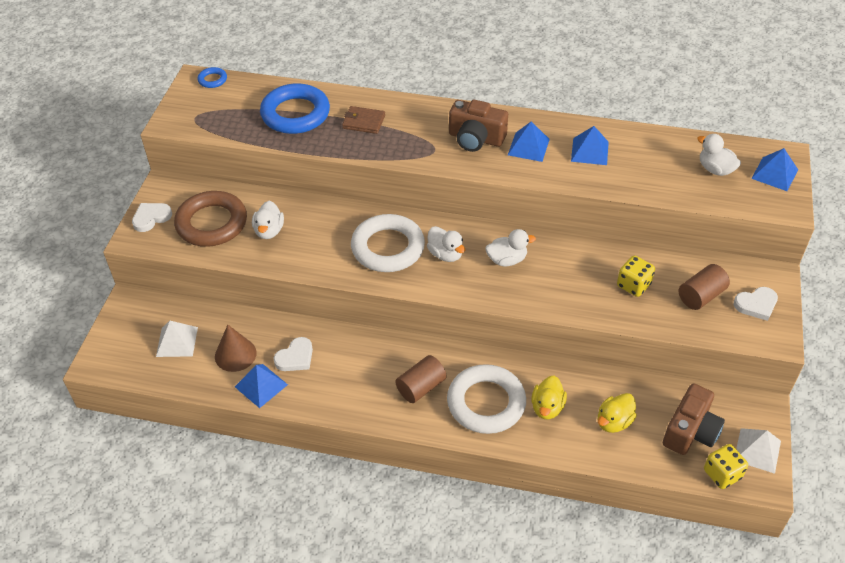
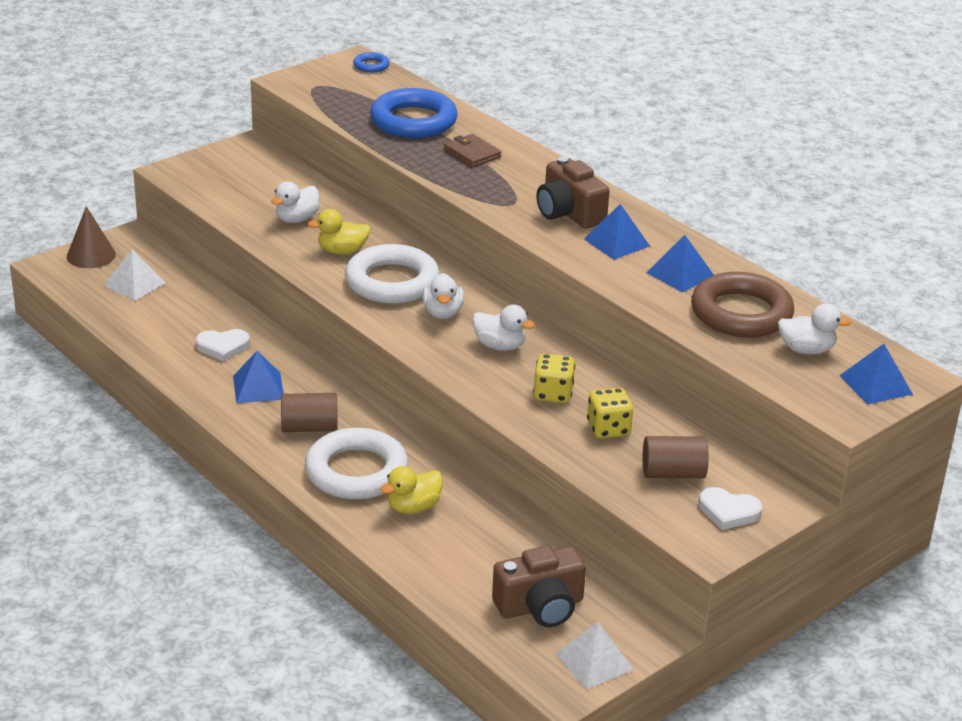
camera: 35 degrees right, 15 degrees down
(151, 218) = (205, 163): white heart -> none
(212, 223) = (252, 190): brown ring -> brown ring (741, 313)
(235, 354) = (172, 318): brown cone -> brown cone (91, 255)
(261, 385) = (165, 351): blue pyramid -> blue pyramid (258, 387)
(614, 422) = (467, 555): yellow duck -> yellow duck (342, 251)
(715, 169) = (806, 350): white duck -> white duck turned 105 degrees clockwise
(722, 474) = (525, 656): yellow dice -> yellow dice (553, 394)

